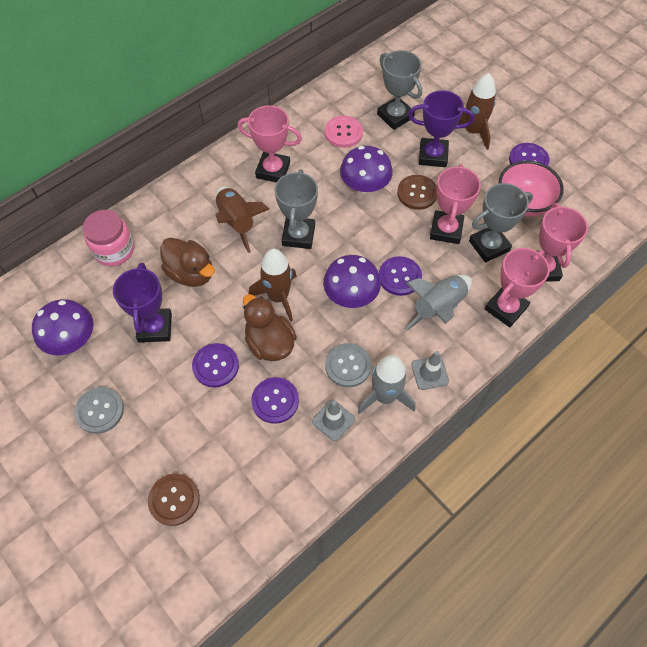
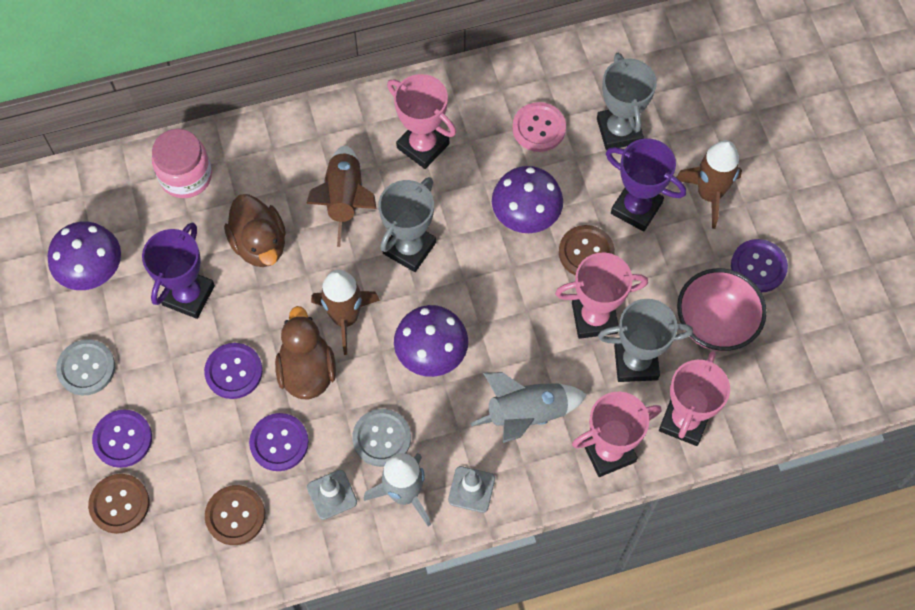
camera: 25 degrees right, 5 degrees up
(269, 467) = (235, 515): none -> brown button
(399, 277) = (502, 355): purple button -> purple button (123, 439)
(446, 230) = (594, 318): pink trophy -> pink trophy turned 45 degrees clockwise

